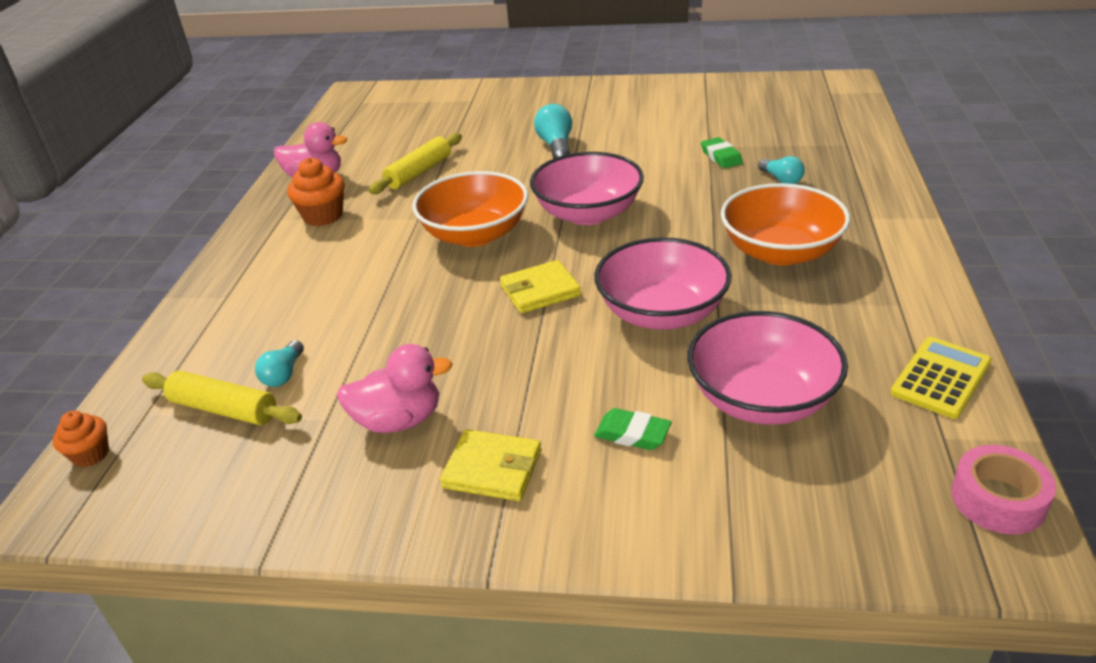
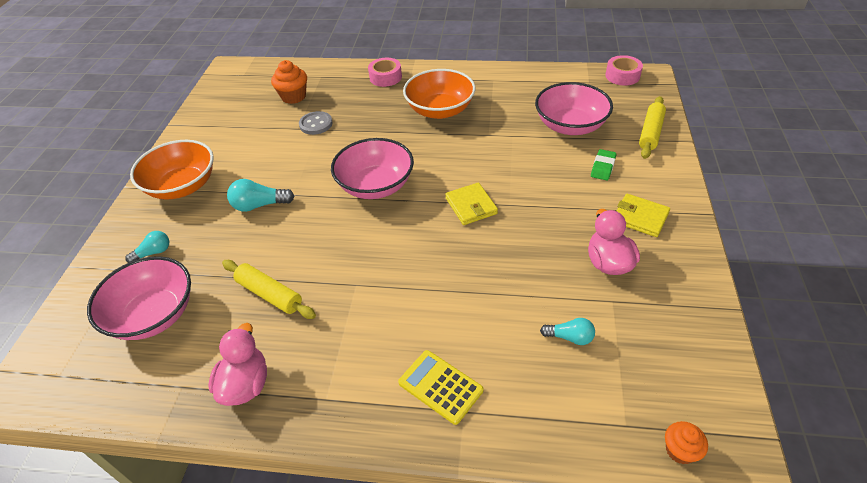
camera: 90 degrees left, 10 degrees up
(224, 409) = (613, 367): yellow rolling pin -> yellow rolling pin (650, 132)
(323, 216) = (332, 360): orange cupcake -> orange cupcake (293, 96)
(475, 234) = (391, 245): orange bowl -> orange bowl (182, 186)
(492, 469) = (640, 217): yellow wallet -> yellow wallet turned 75 degrees counterclockwise
(661, 313) = (498, 155): pink bowl -> pink bowl (154, 315)
(721, 157) = (316, 124): green eraser -> grey button
(781, 179) = (356, 103): turquoise light bulb -> turquoise light bulb (153, 252)
(865, 195) = (385, 77): none -> pink tape
(941, 378) = (550, 77): yellow calculator -> yellow calculator (440, 386)

